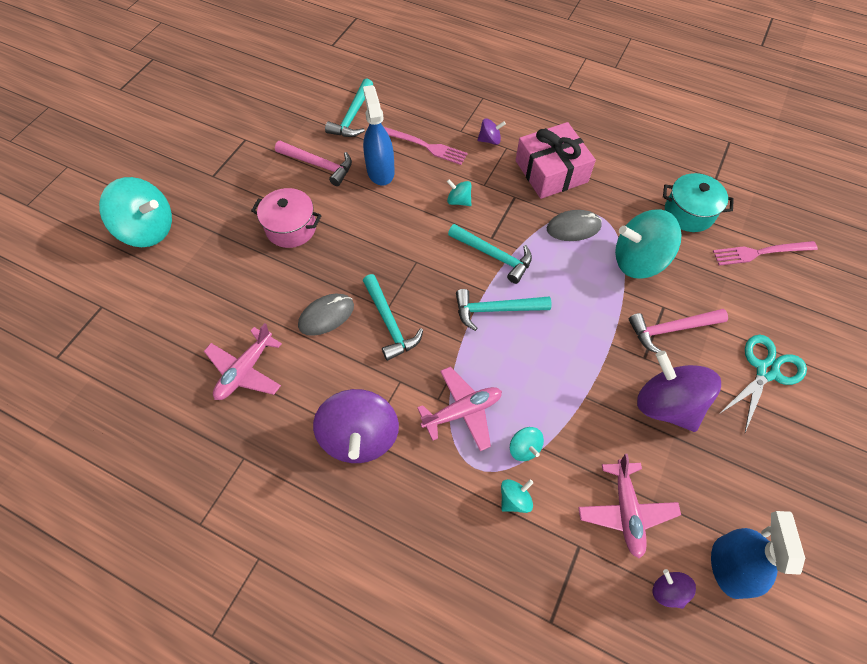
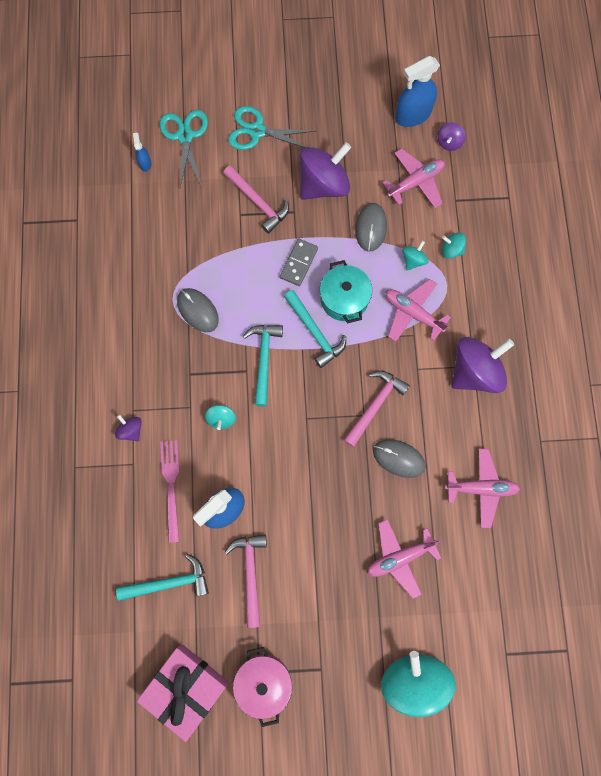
camera: 120 degrees left, 15 degrees up
(244, 270) = (400, 557): none -> pink plane
(291, 228) = (335, 548): pink pot -> pink pot (264, 682)
(390, 323) = (375, 405): turquoise hammer -> pink hammer
(551, 171) = (142, 357): pink gift -> pink gift (186, 688)
(580, 332) = (298, 263): none -> grey domino
(587, 425) = (370, 228): none -> grey mouse
(638, 260) = (204, 248): turquoise spinning top -> none
(666, 404) = (323, 184): purple spinning top -> purple spinning top turned 150 degrees counterclockwise
(689, 213) = (130, 228): turquoise pot -> turquoise pot (344, 299)
(760, 252) = (145, 163): pink fork -> blue spray bottle
(783, 300) = (185, 136): none -> turquoise scissors

